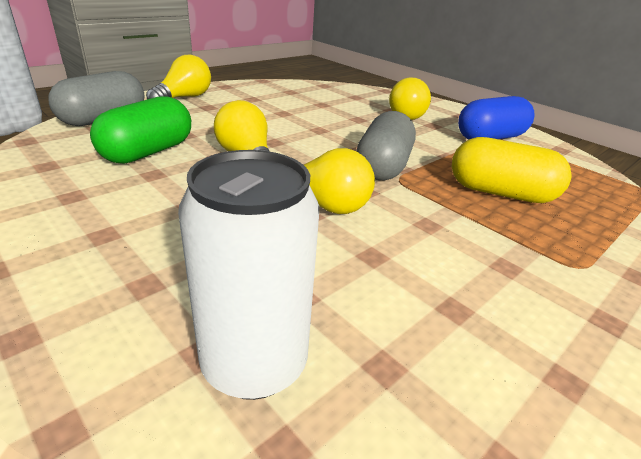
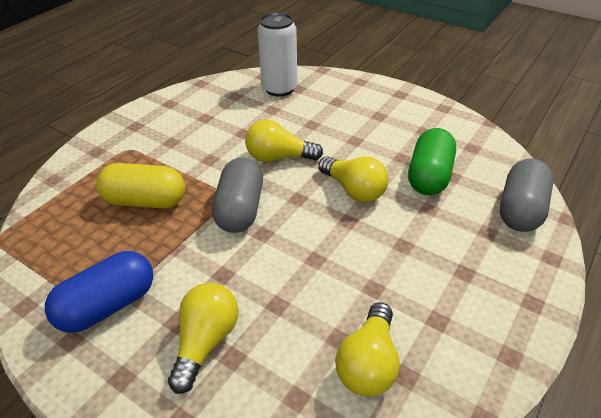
camera: 170 degrees right, 10 degrees up
(184, 98) = (512, 286): yellow light bulb -> yellow light bulb (368, 363)

